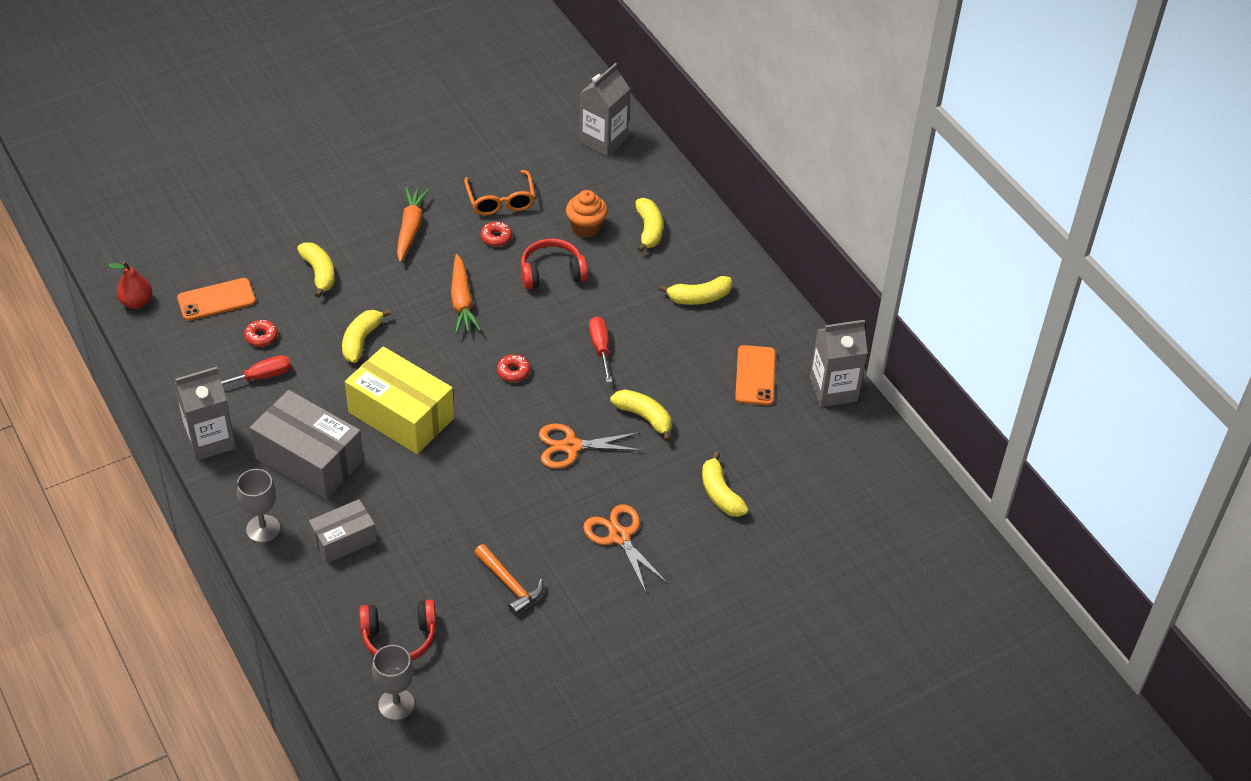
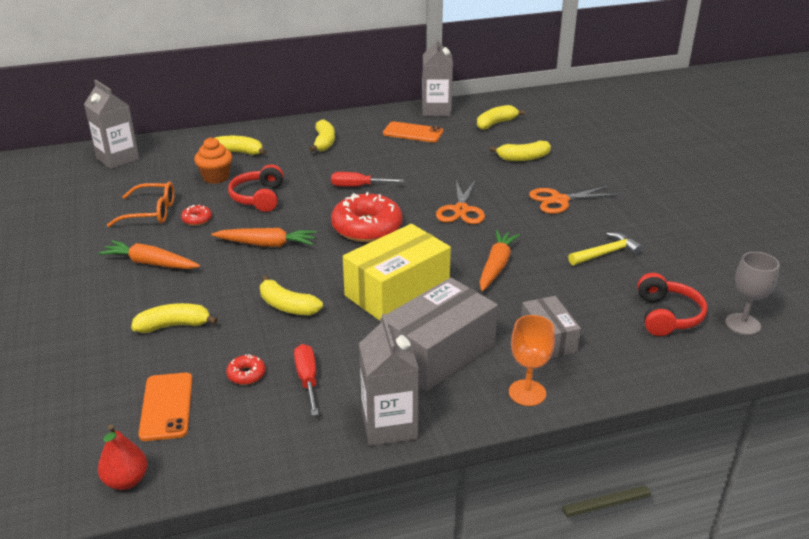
camera: 75 degrees left, 15 degrees down
(263, 529) = (527, 393): grey goblet -> orange goblet
(462, 489) = (496, 266): none -> orange carrot
(510, 585) = (606, 253): orange hammer -> yellow hammer
(513, 372) = (367, 227): red donut -> red donut, size x2.31
(644, 417) = (439, 177): yellow banana -> yellow banana (496, 123)

